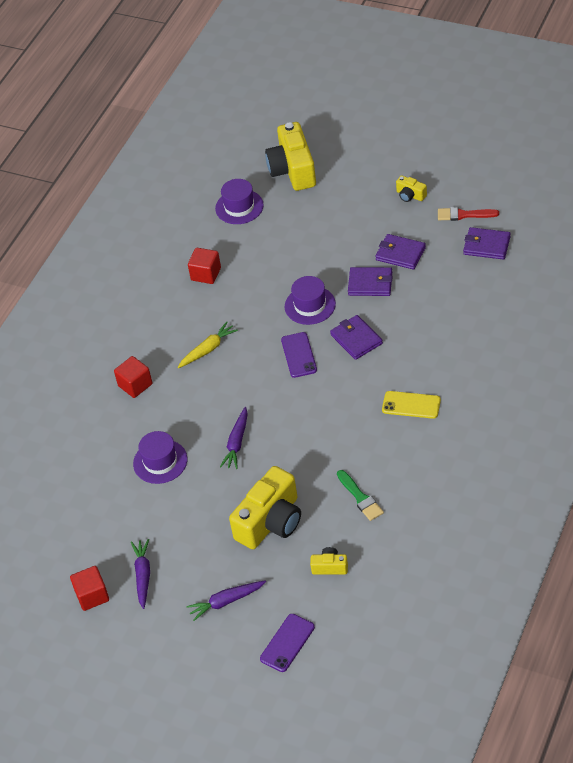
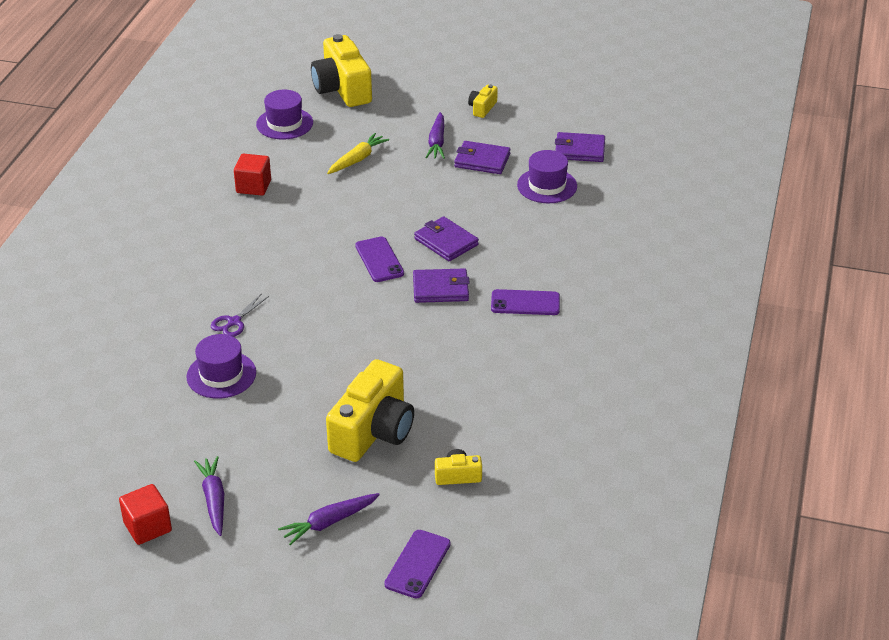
camera: 15 degrees left, 10 degrees down
(135, 385) = (179, 297): red cube -> none
(175, 411) = (234, 322): none -> purple scissors
(208, 349) = (267, 259): yellow carrot -> yellow carrot (357, 159)
(237, 443) = (317, 351): purple carrot -> purple carrot (437, 142)
(310, 305) = (384, 212): purple hat -> purple hat (547, 186)
(360, 498) = (482, 400): green brush -> none
(370, 284) = (452, 189): purple wallet -> purple wallet (440, 289)
(410, 195) = (482, 108): yellow camera -> yellow camera turned 90 degrees clockwise
(411, 405) = (525, 303): yellow phone -> purple phone
(464, 215) = (547, 123): red brush -> none

